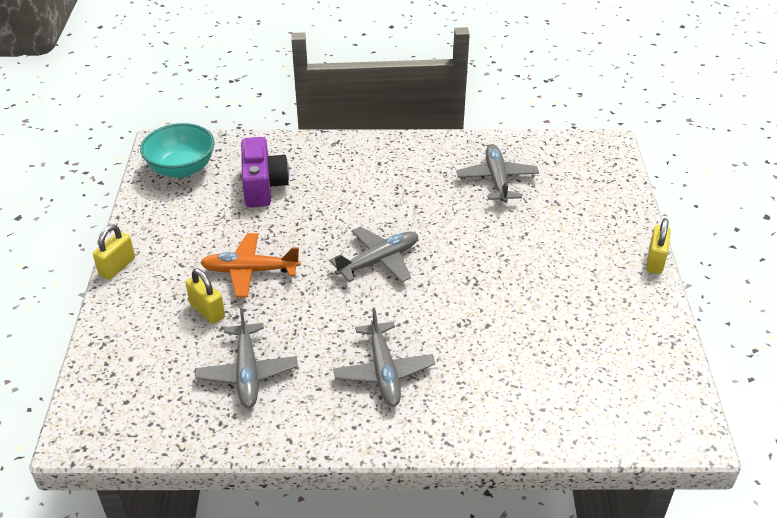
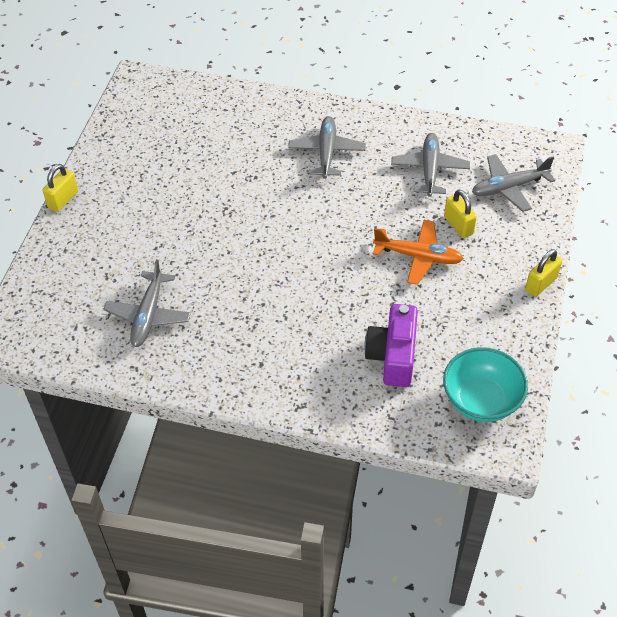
camera: 165 degrees left, 10 degrees up
(379, 261) = (300, 244): grey plane -> grey plane (509, 187)

